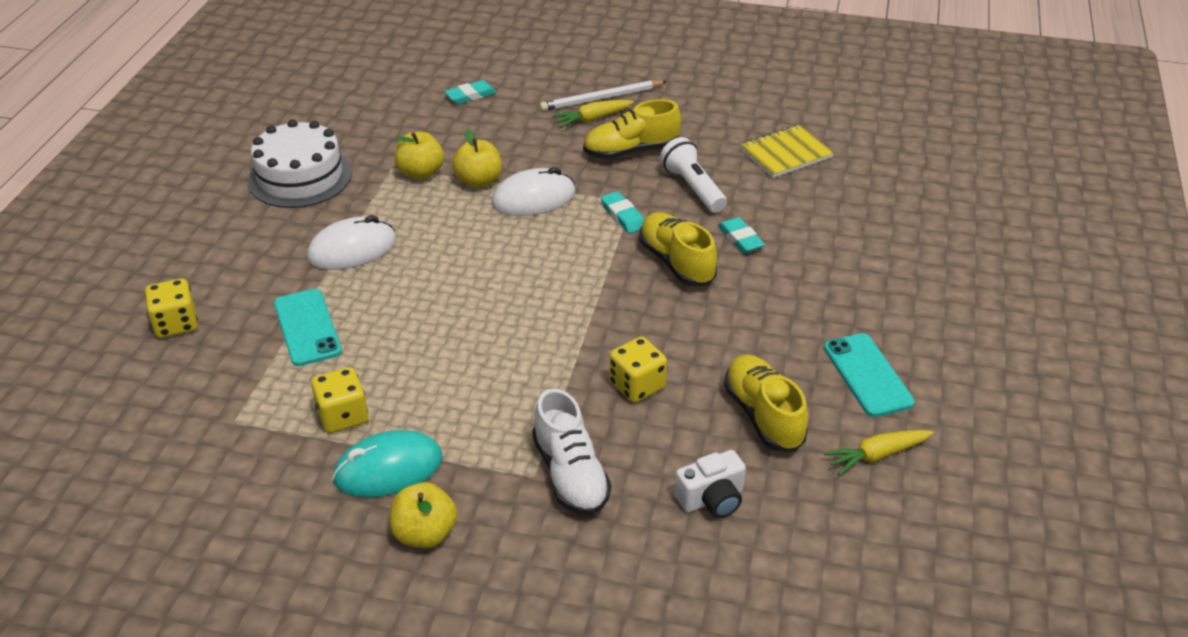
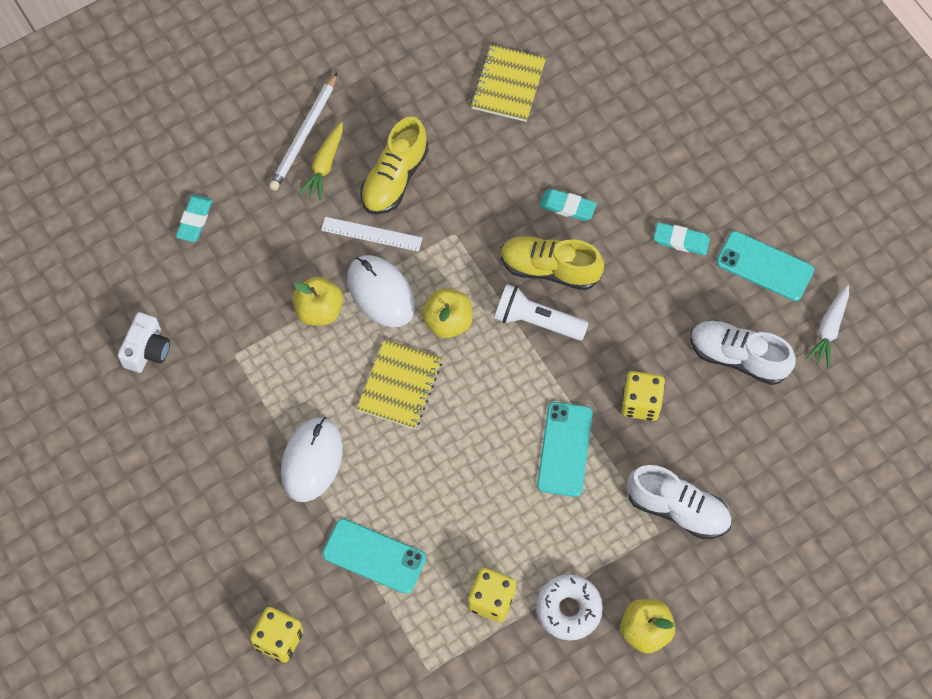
camera: 45 degrees left, 25 degrees up
(300, 177) = (175, 428): white cake -> none
(388, 469) = (568, 609): turquoise mouse -> white donut
(421, 173) = (264, 340): yellow apple -> yellow apple (448, 322)
(471, 252) = (400, 385): none -> yellow notebook
(533, 198) = (381, 292): white mouse -> white mouse turned 60 degrees counterclockwise
(535, 369) = (565, 449): none -> turquoise phone
(573, 167) = (371, 234): none -> white ruler
(623, 216) = (464, 254): turquoise eraser -> turquoise eraser (681, 241)
(693, 187) = (481, 181): white flashlight -> white flashlight (536, 321)
(712, 499) = (773, 450): white camera -> white camera (147, 350)
(763, 415) = (738, 357): yellow shoe -> white shoe
(876, 455) = (829, 330): yellow carrot -> white carrot

